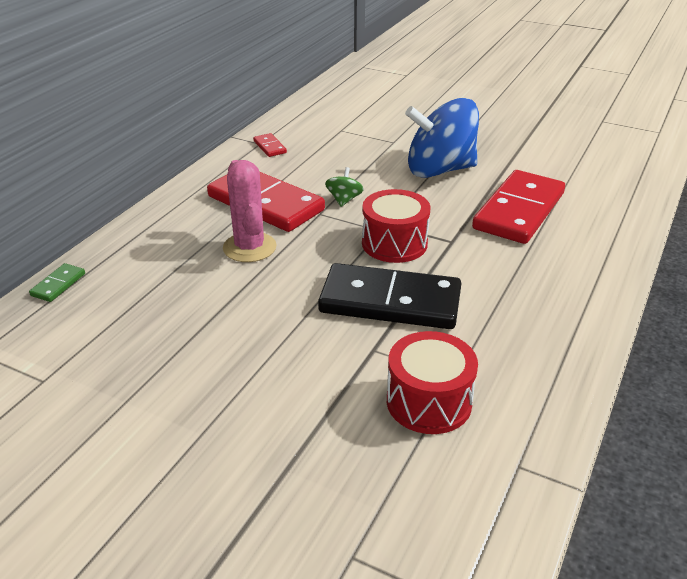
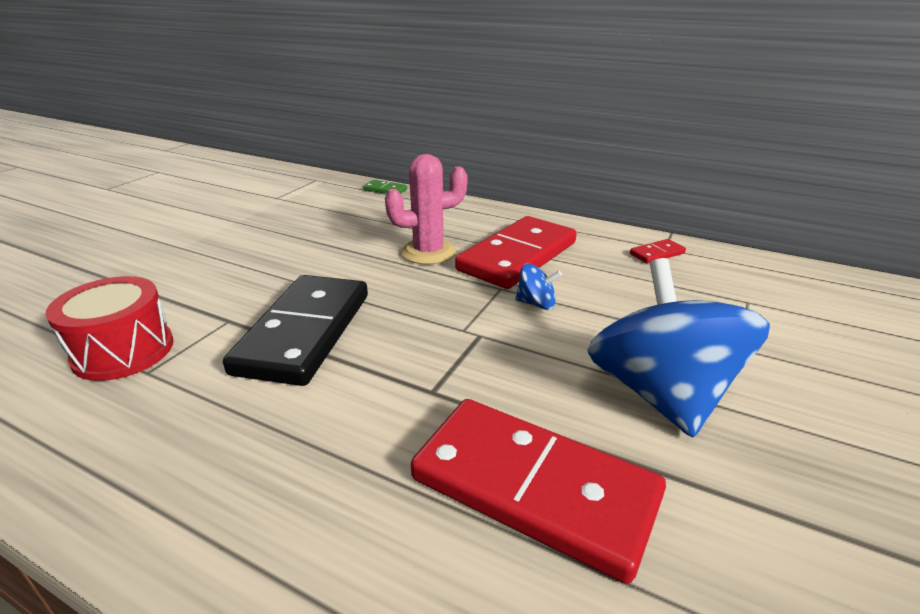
camera: 90 degrees right, 5 degrees down
(344, 200) = (536, 303): green spinning top -> blue spinning top
(394, 243) = (429, 339): red drum -> none

